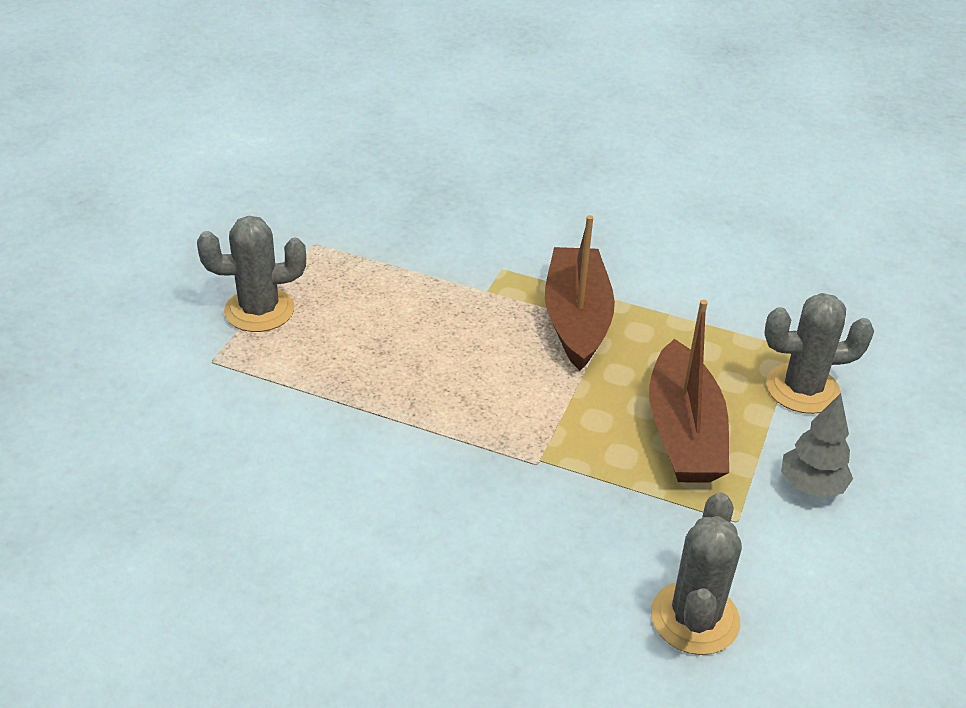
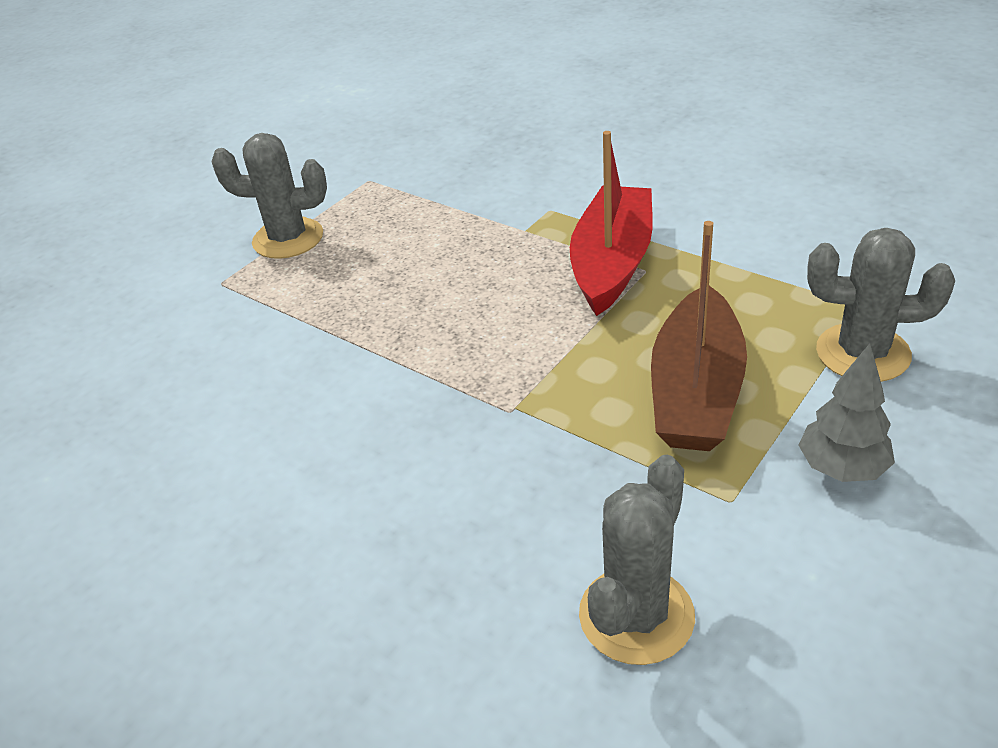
camera: 20 degrees right, 0 degrees up
(576, 319) = (612, 262): brown boat -> red boat

